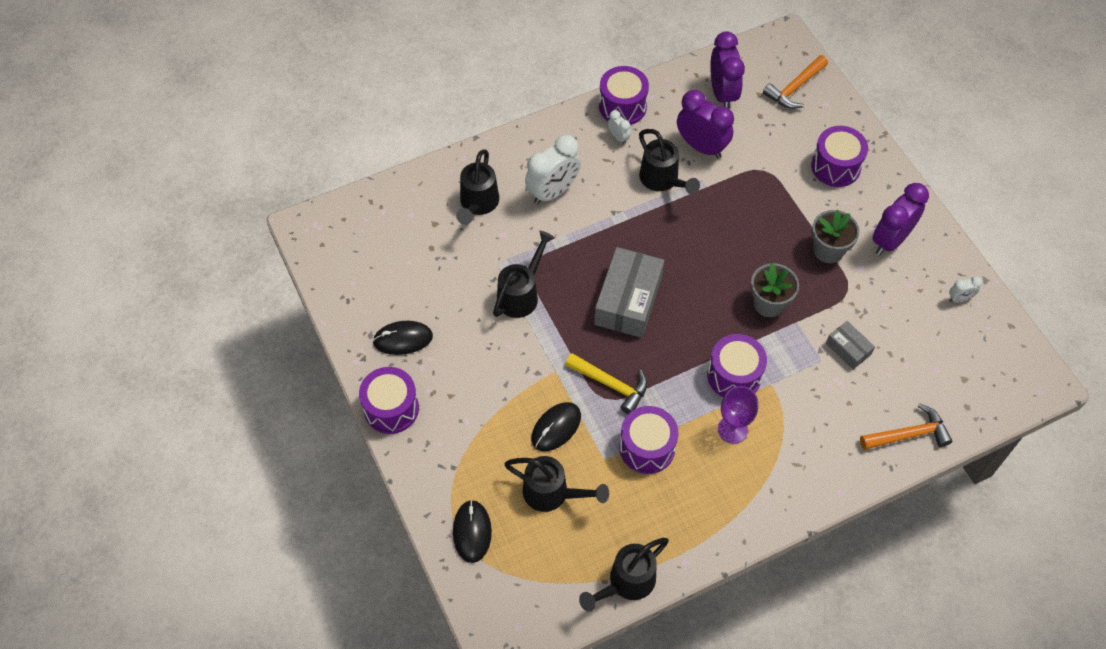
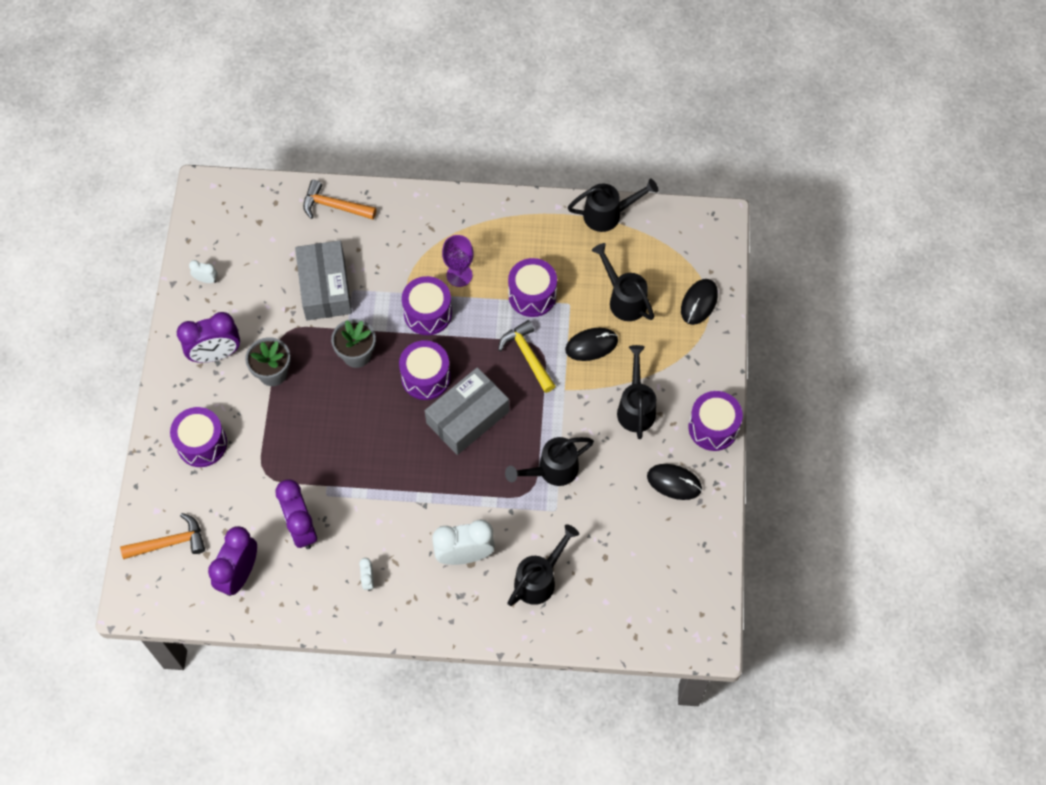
camera: 150 degrees left, 5 degrees up
(622, 106) = (341, 612): purple drum -> purple drum (425, 377)
(662, 180) = (360, 513): black watering can -> black watering can (636, 407)
(848, 349) = (325, 287): grey box -> grey box, size x1.96

